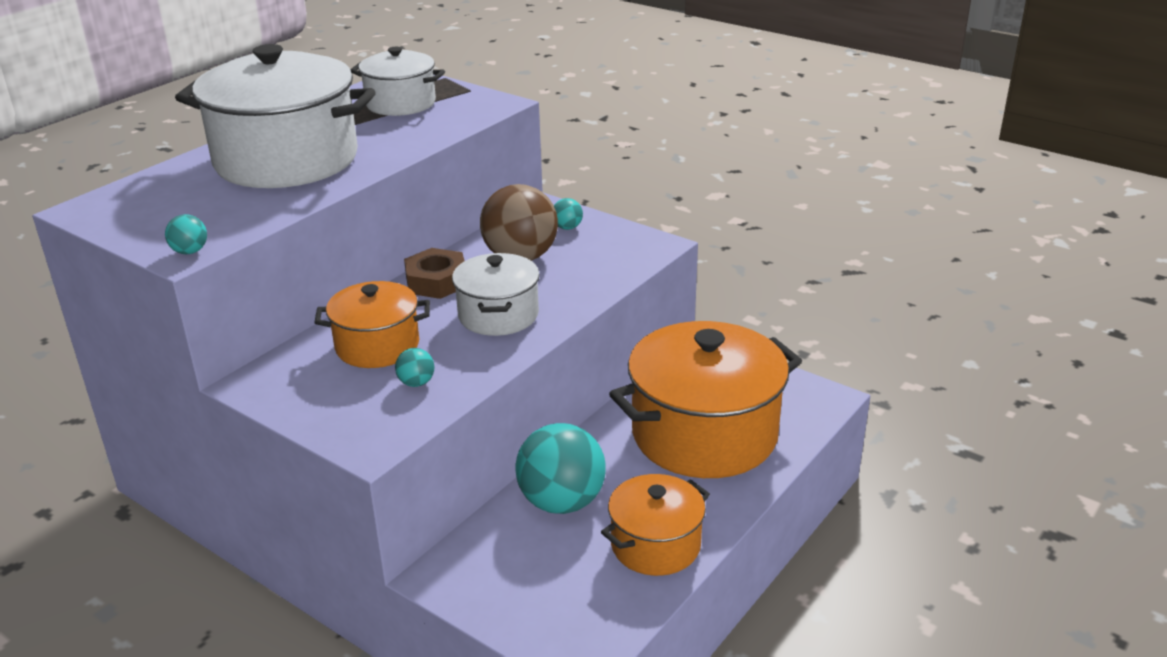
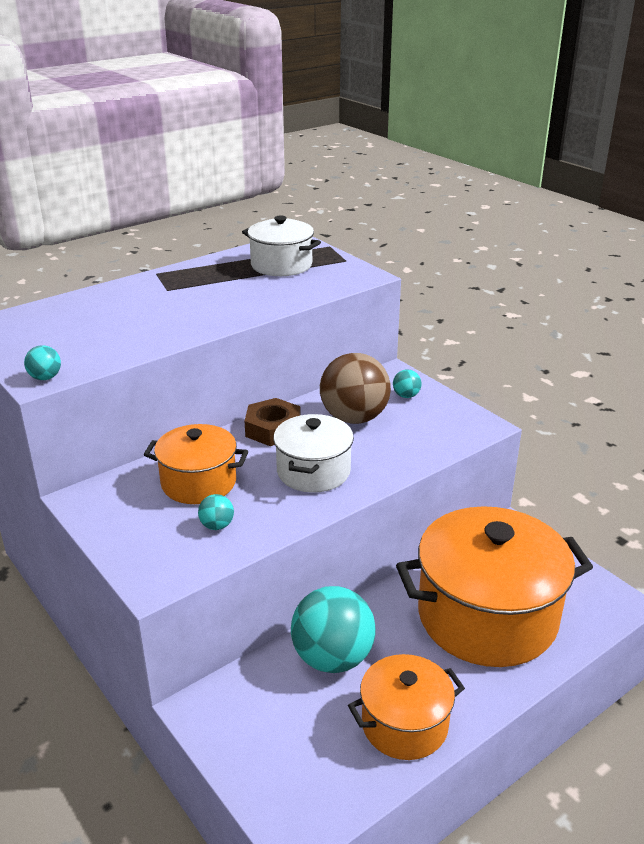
camera: 15 degrees right, 0 degrees up
(286, 160) = (164, 304): white pot -> none

